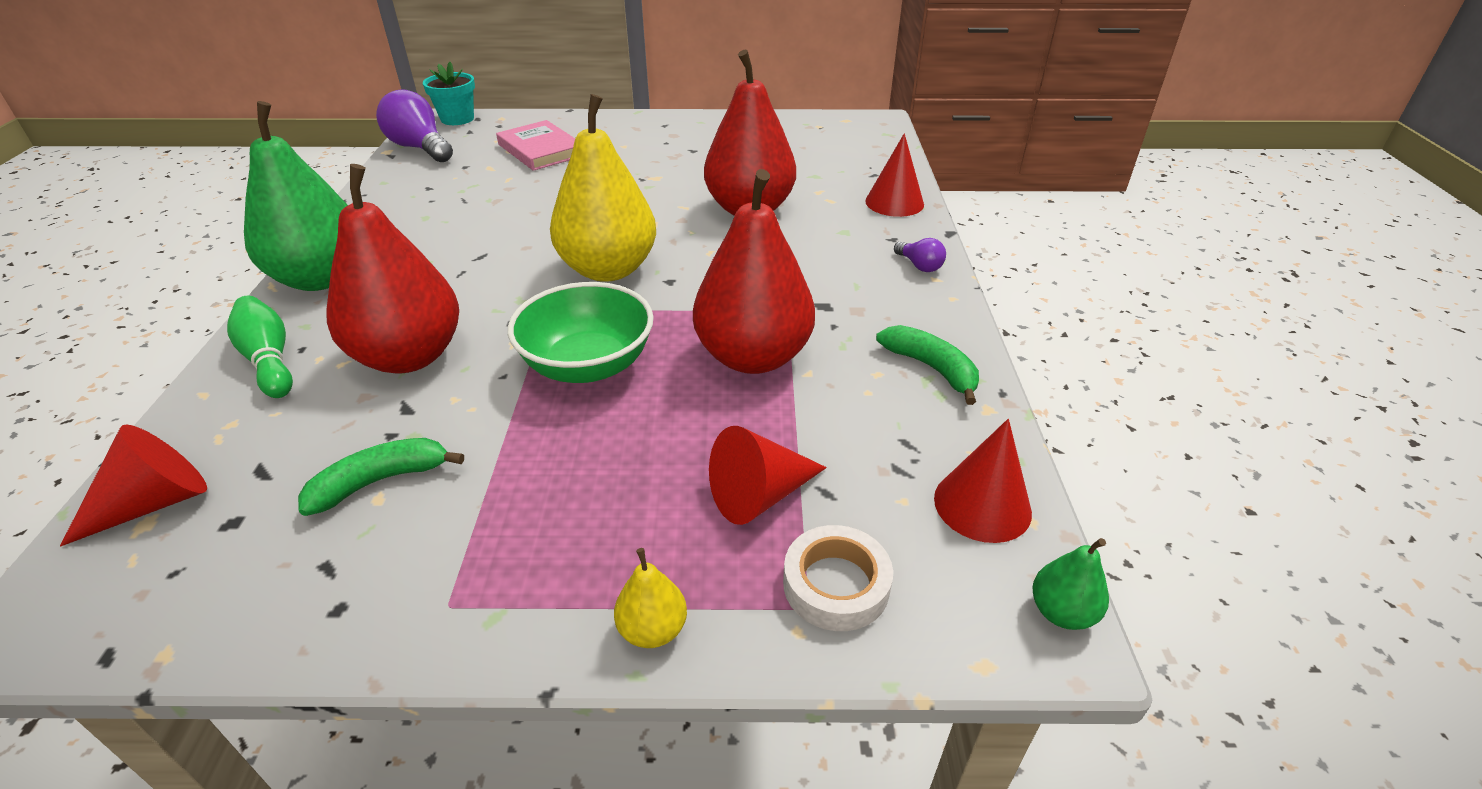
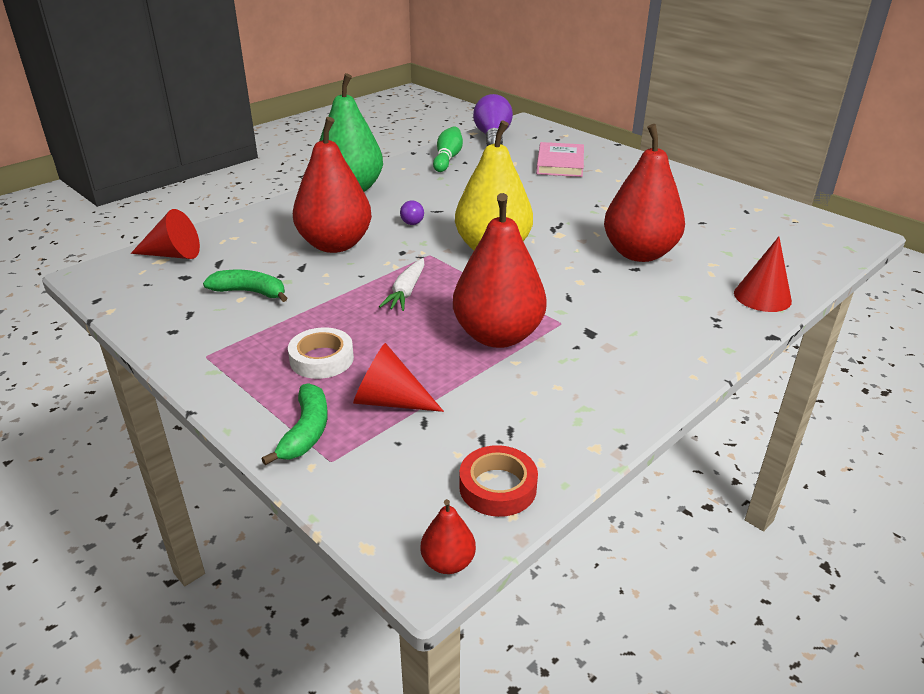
camera: 45 degrees right, 5 degrees down
(269, 360) = (281, 217): green bowling pin -> green bowling pin (447, 158)
(457, 119) = (538, 127): turquoise flower pot -> none
(588, 365) = (406, 292): green bowl -> white carrot
(652, 629) = (258, 419): yellow pear -> none
(836, 584) = (359, 462): white tape -> white tape (321, 359)
(919, 266) = (704, 344): purple light bulb -> purple light bulb (413, 220)
(931, 368) = (598, 404): green banana -> green banana (306, 431)
(982, 505) = (497, 487): red cone -> red tape
(1061, 612) = (448, 562): green pear -> red pear

